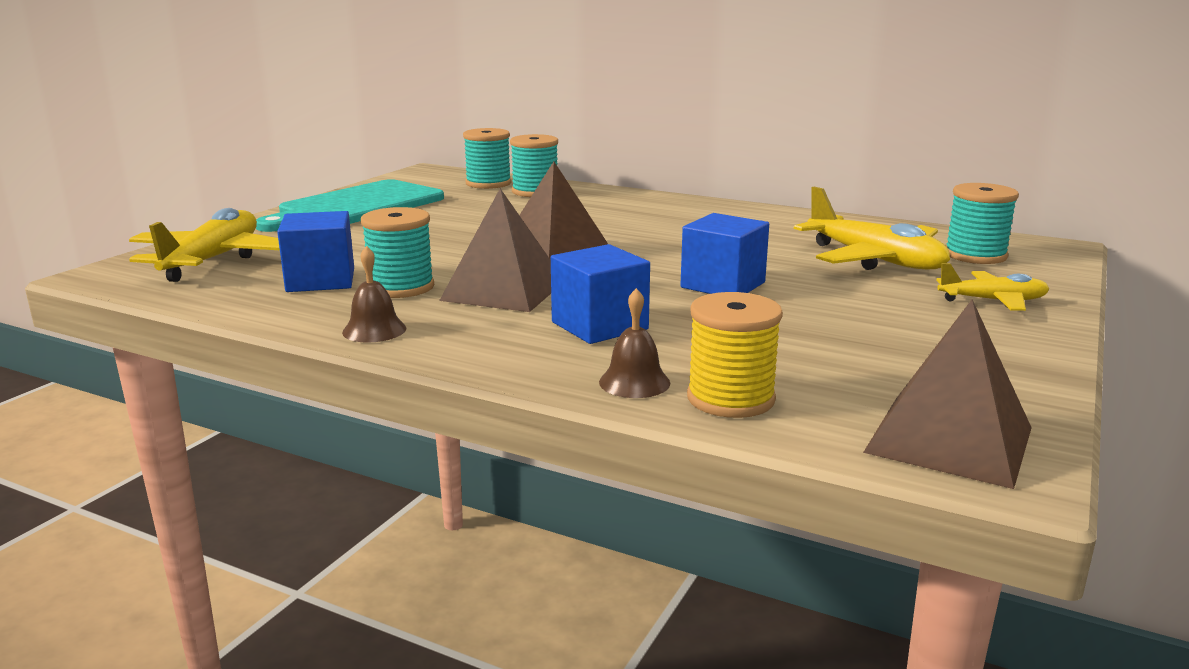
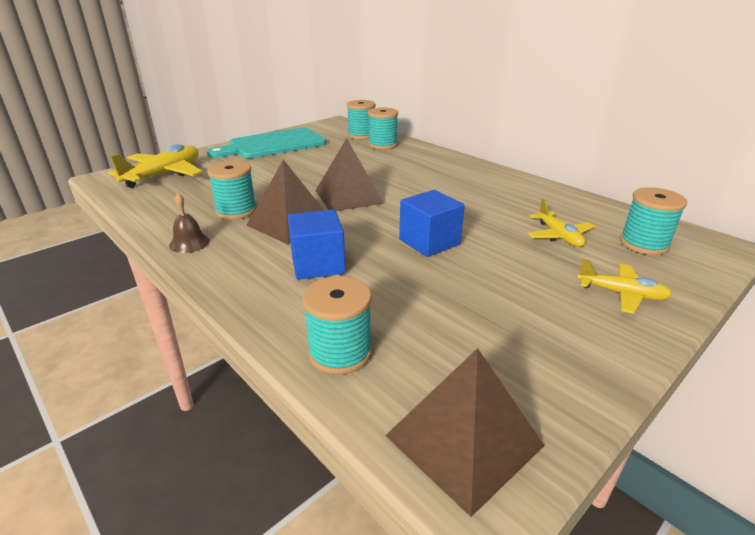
camera: 20 degrees right, 10 degrees up
(321, 280) = (201, 198): blue cube -> none
(634, 382) = (292, 321): brown bell -> none
(730, 398) = (340, 352): yellow spool -> turquoise spool
(874, 260) = (558, 236): yellow plane -> yellow plane, size x0.58

